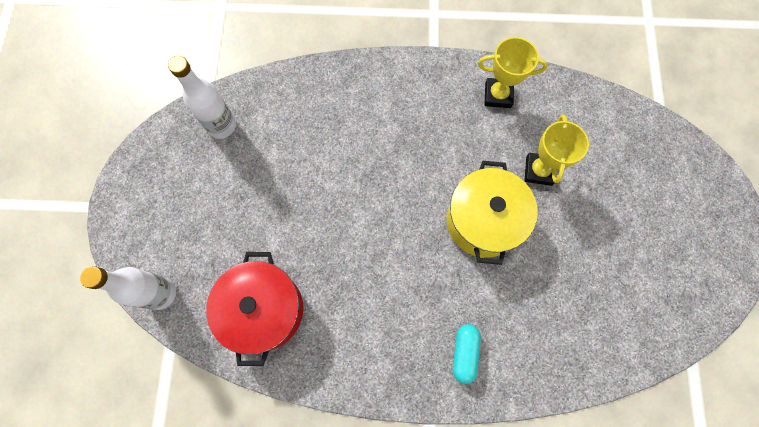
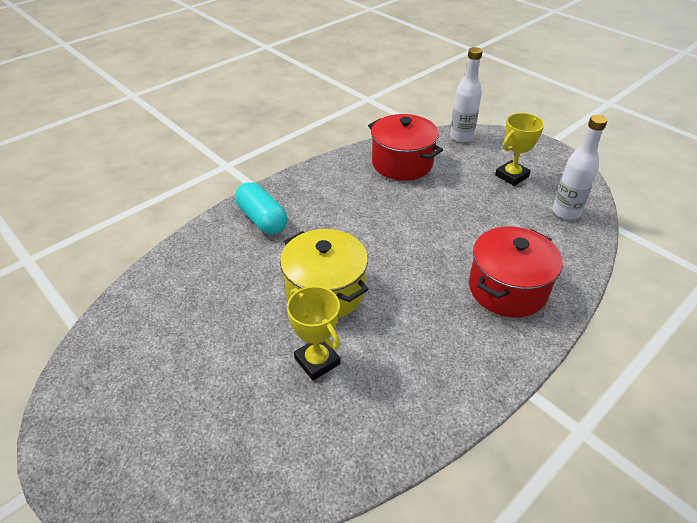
camera: 135 degrees right, 30 degrees down
(359, 110) = (507, 289): none -> red pot
(464, 353) = (262, 219): turquoise capsule -> turquoise capsule, size x1.51
(498, 95) = (422, 397): yellow trophy -> yellow trophy (511, 176)

